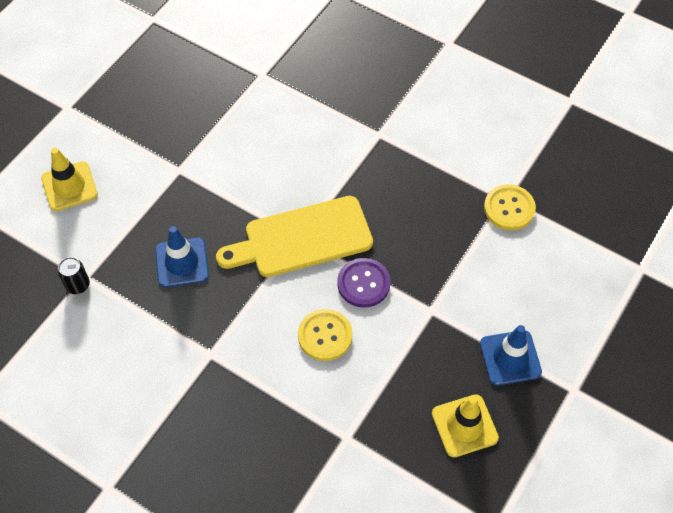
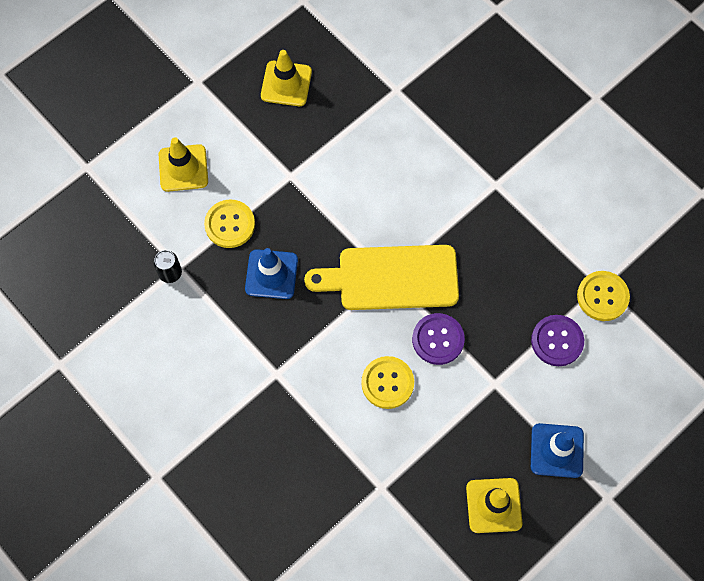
camera: 15 degrees right, 10 degrees up
(128, 227) = (230, 224): none -> yellow button
(154, 91) = (286, 84): none -> yellow traffic cone
(479, 258) = (557, 341): none -> purple button

